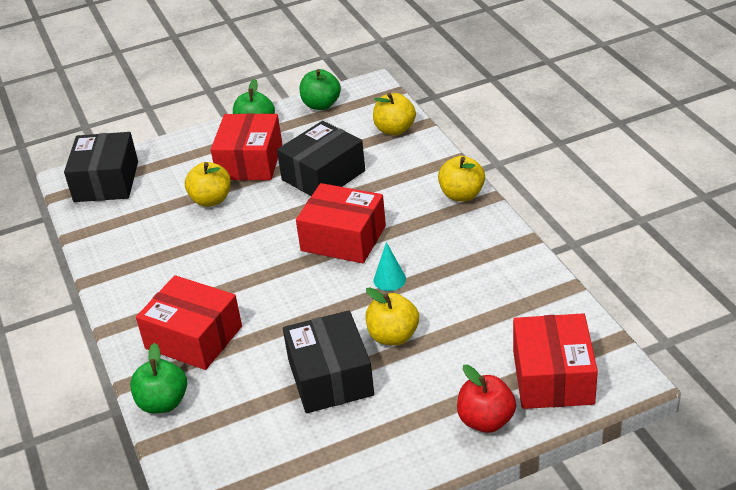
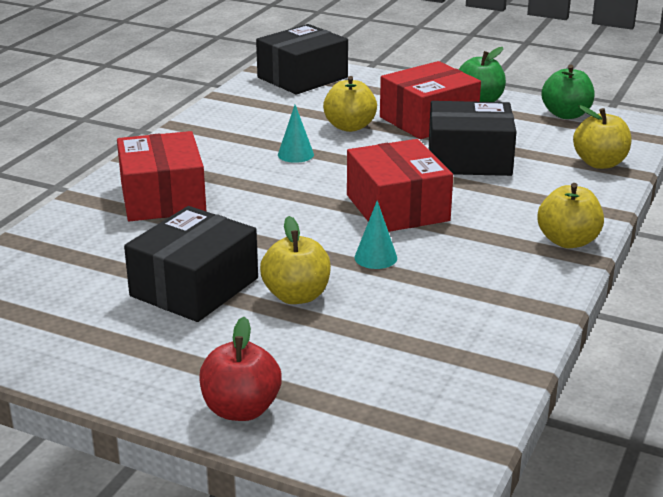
camera: 45 degrees right, 10 degrees down
(163, 403) = (65, 221): green apple -> none
(216, 244) = (295, 154): none -> turquoise cone
(553, 377) = (365, 427): red box -> none

